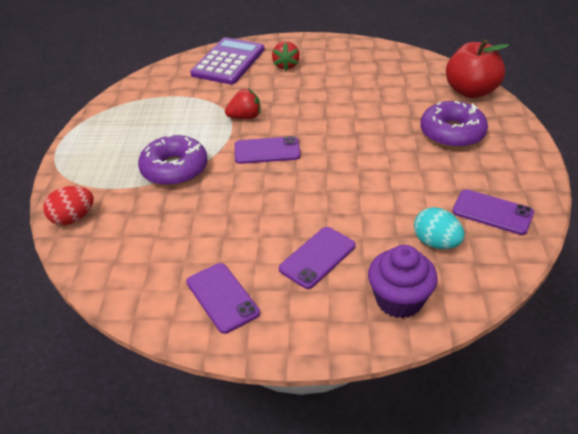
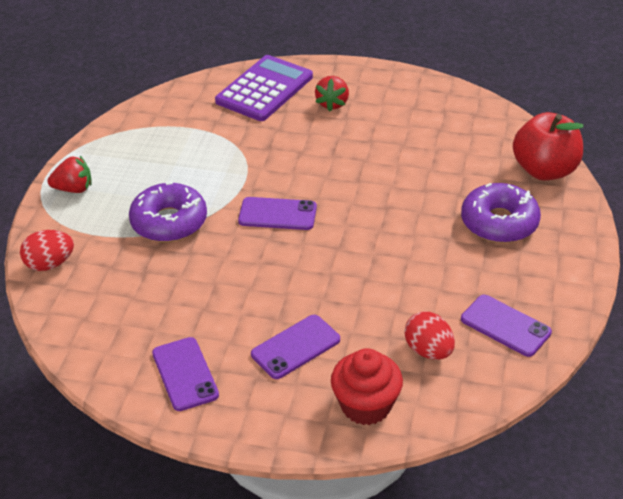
camera: 10 degrees right, 0 degrees up
(245, 117) = (264, 167): red strawberry -> red strawberry (74, 189)
(399, 300) = (366, 405): purple cupcake -> red cupcake
(436, 243) = (428, 351): turquoise egg -> red egg

